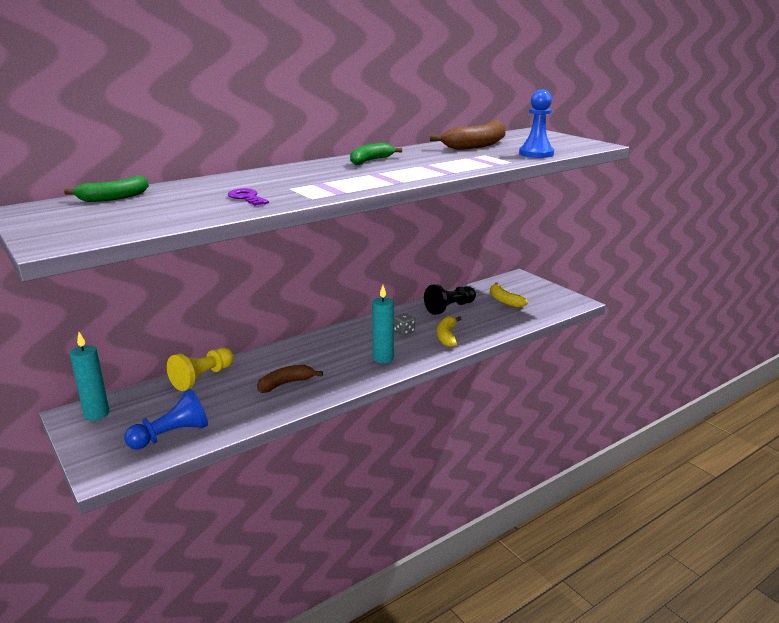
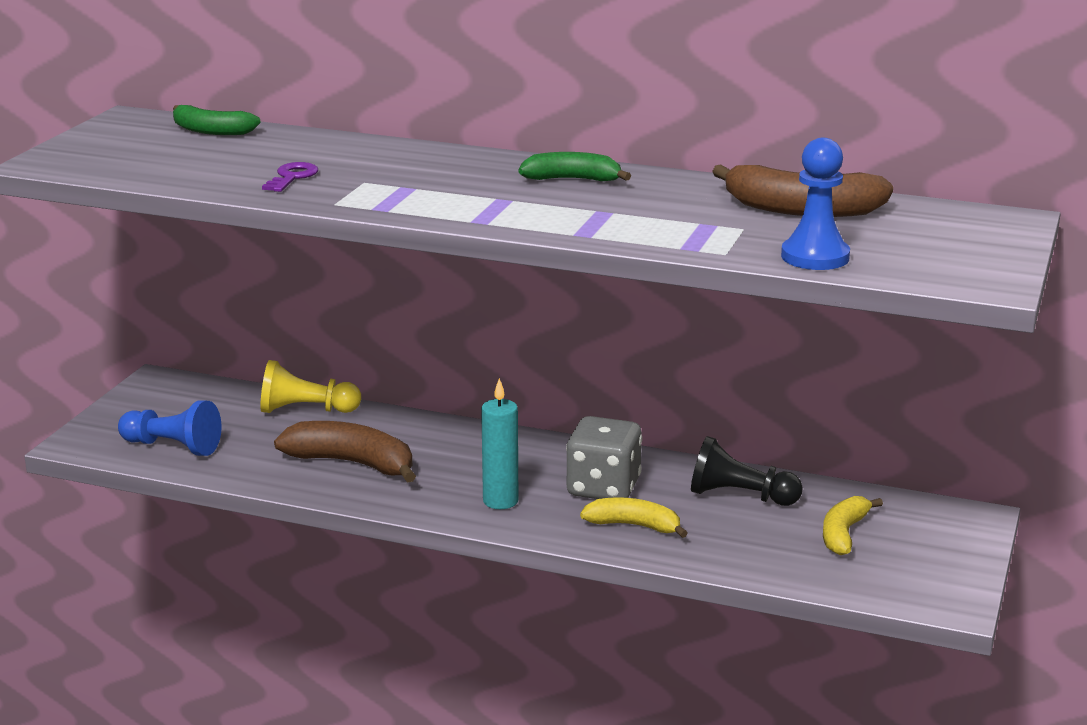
camera: 55 degrees right, 0 degrees up
(97, 414) = (170, 391): turquoise candle -> none
(285, 384) = (352, 463): brown banana -> brown banana, size x1.56
(404, 331) = (603, 488): grey dice -> grey dice, size x2.17
(447, 336) = (634, 525): yellow banana -> yellow banana turned 45 degrees clockwise

